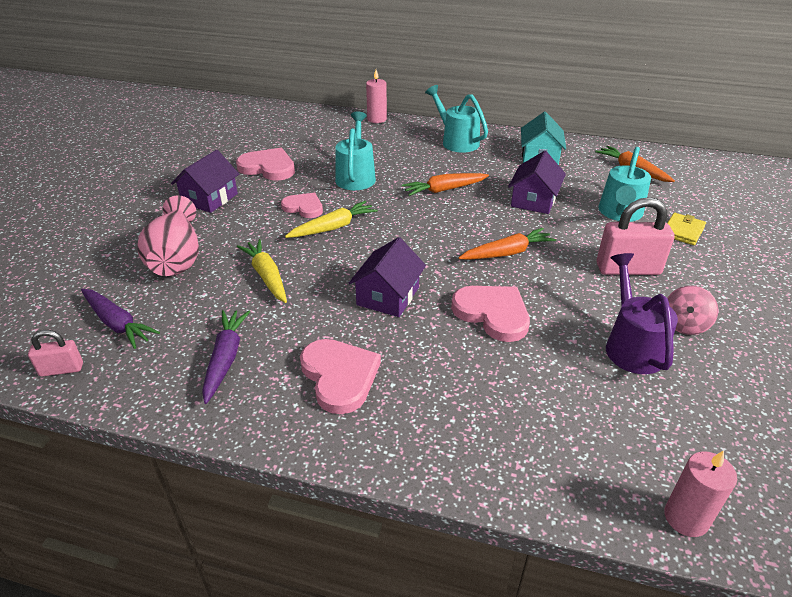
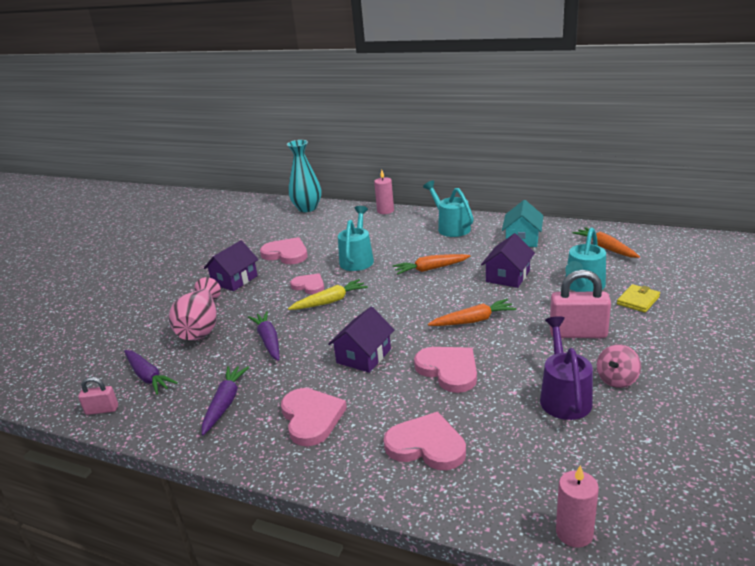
camera: 10 degrees right, 10 degrees down
(266, 276) = (268, 341): yellow carrot -> purple carrot
(283, 113) = (307, 208): none -> turquoise vase
(487, 410) = (426, 445): none -> pink heart

